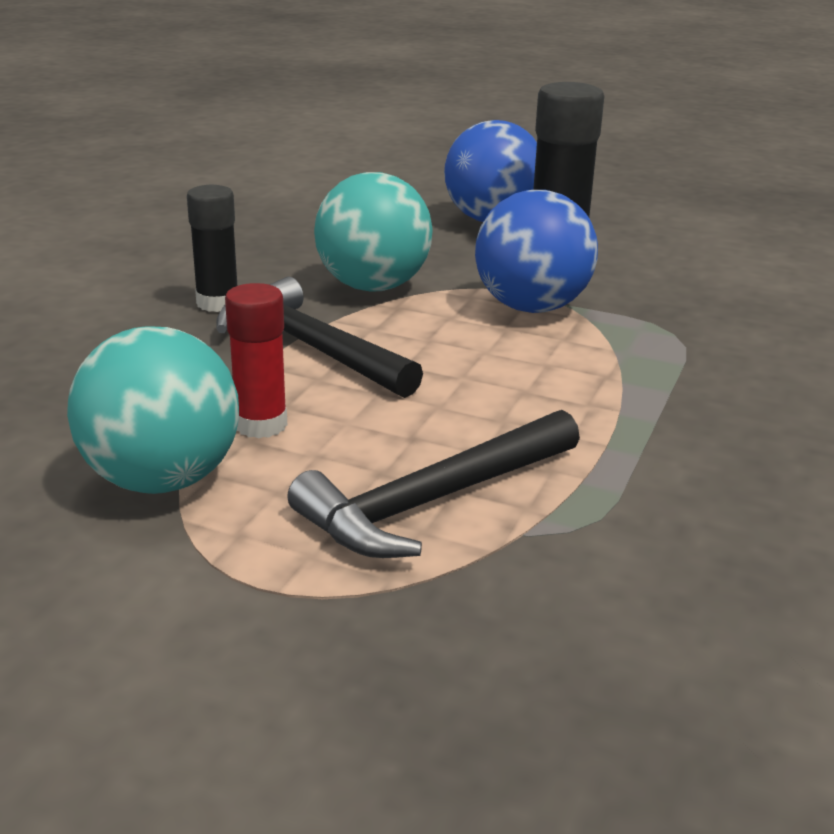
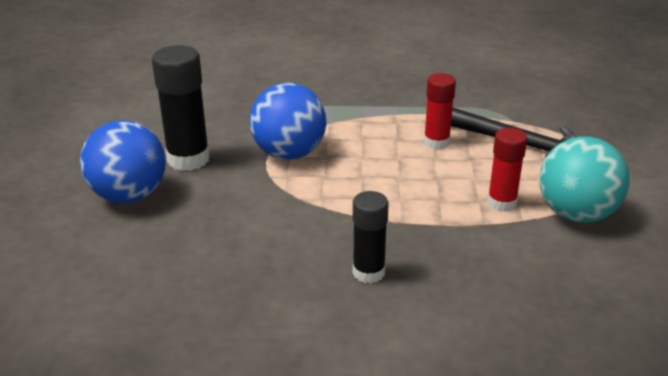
camera: 110 degrees left, 5 degrees up
(310, 347) = (402, 214): black hammer -> none
(373, 287) = (294, 215): turquoise ball -> none
(490, 422) = (436, 142): none -> red glue stick

